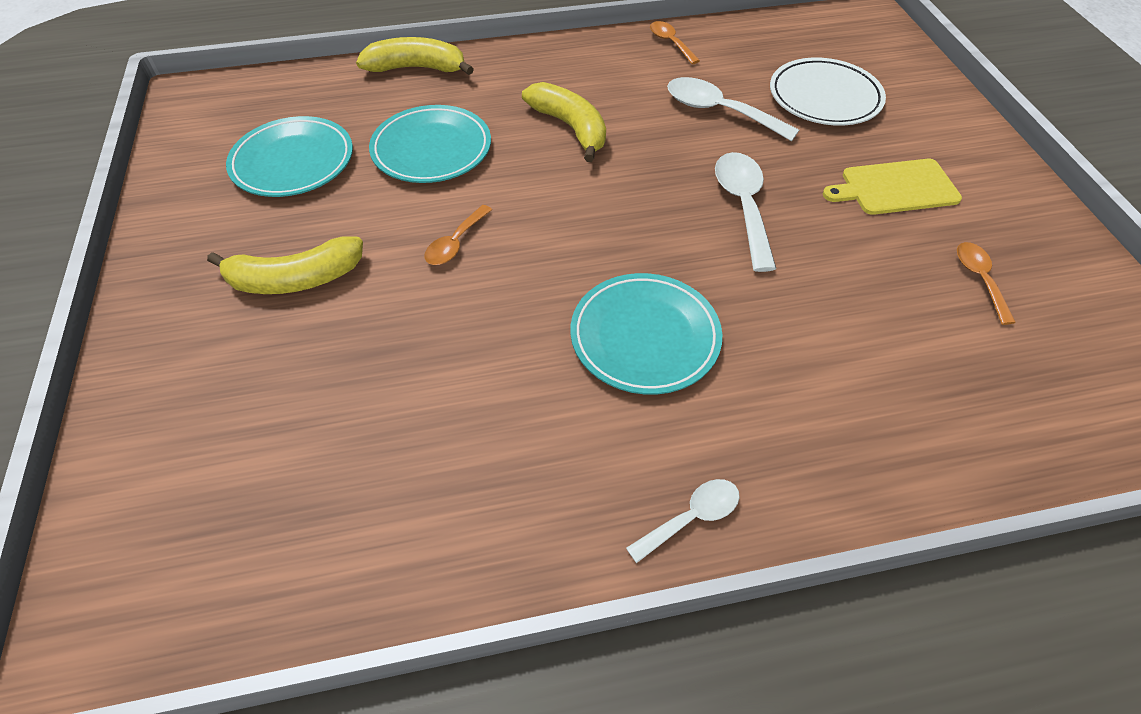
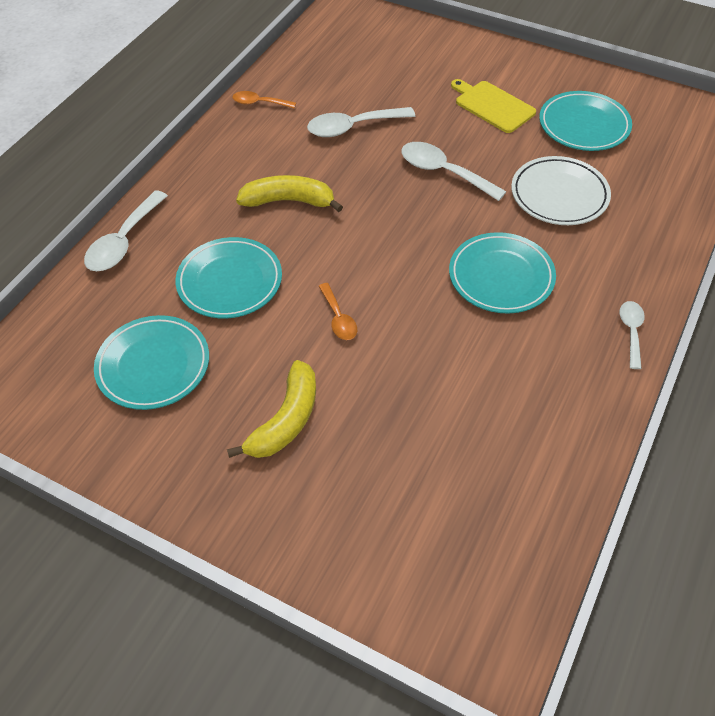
camera: 50 degrees left, 0 degrees up
(417, 68) = (124, 241): yellow banana -> white spoon
(824, 97) = (392, 78): white plate -> white plate (559, 195)
(895, 187) = (492, 105): yellow cutting board -> yellow cutting board turned 105 degrees clockwise
(979, 279) = (583, 125): orange spoon -> turquoise plate

